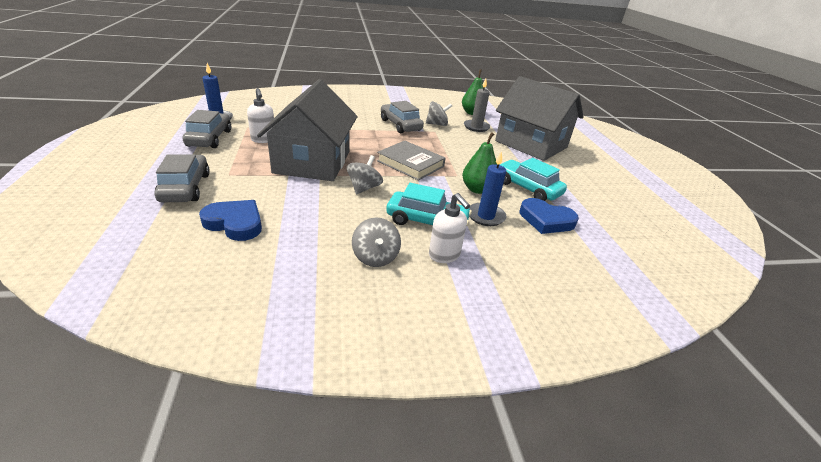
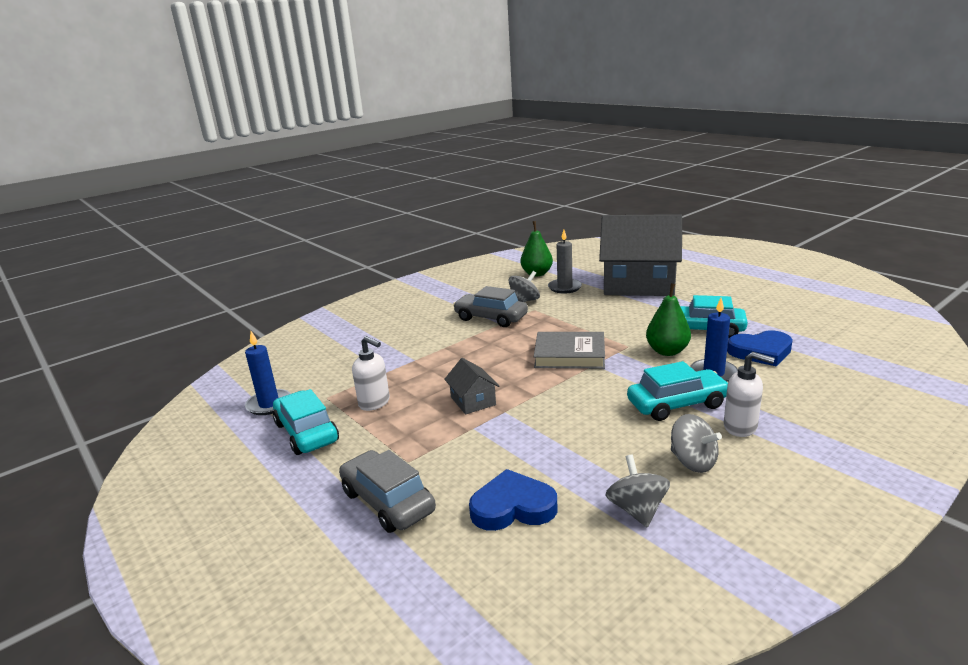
camera: 25 degrees left, 10 degrees down
(209, 138) = (306, 432): grey car -> turquoise car
(312, 162) = (473, 401): grey house -> grey house, size x0.41
(364, 188) = (570, 402): grey spinning top -> grey spinning top (636, 510)

